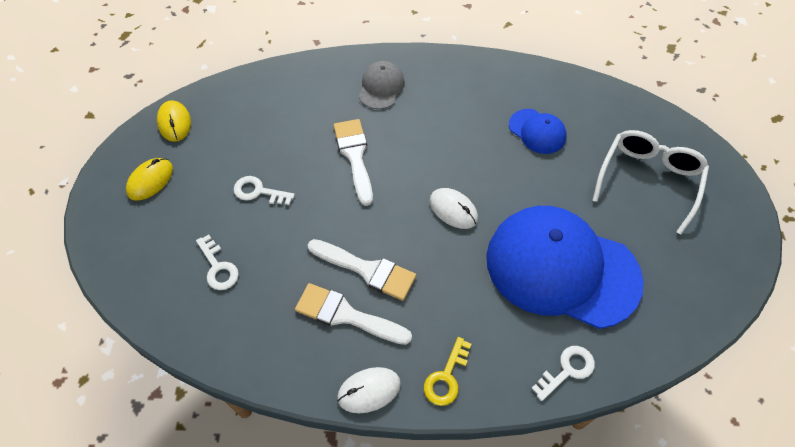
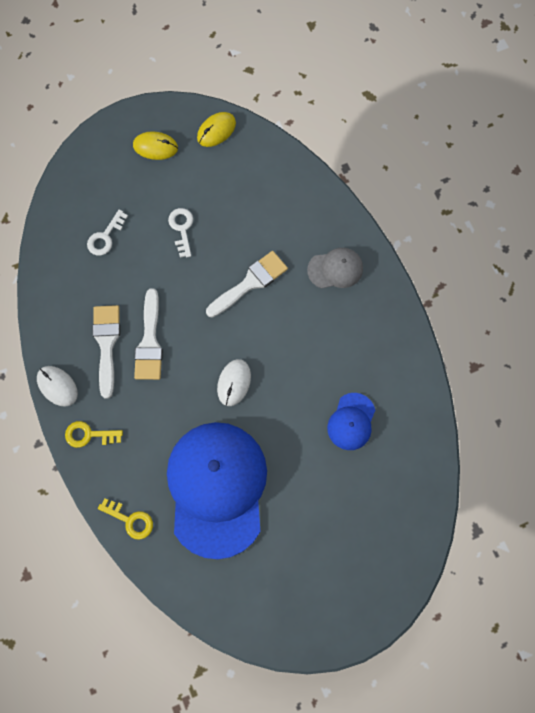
camera: 65 degrees right, 15 degrees up
(567, 370) = (130, 520): white key -> yellow key
(648, 181) = (342, 536): white glasses -> none

